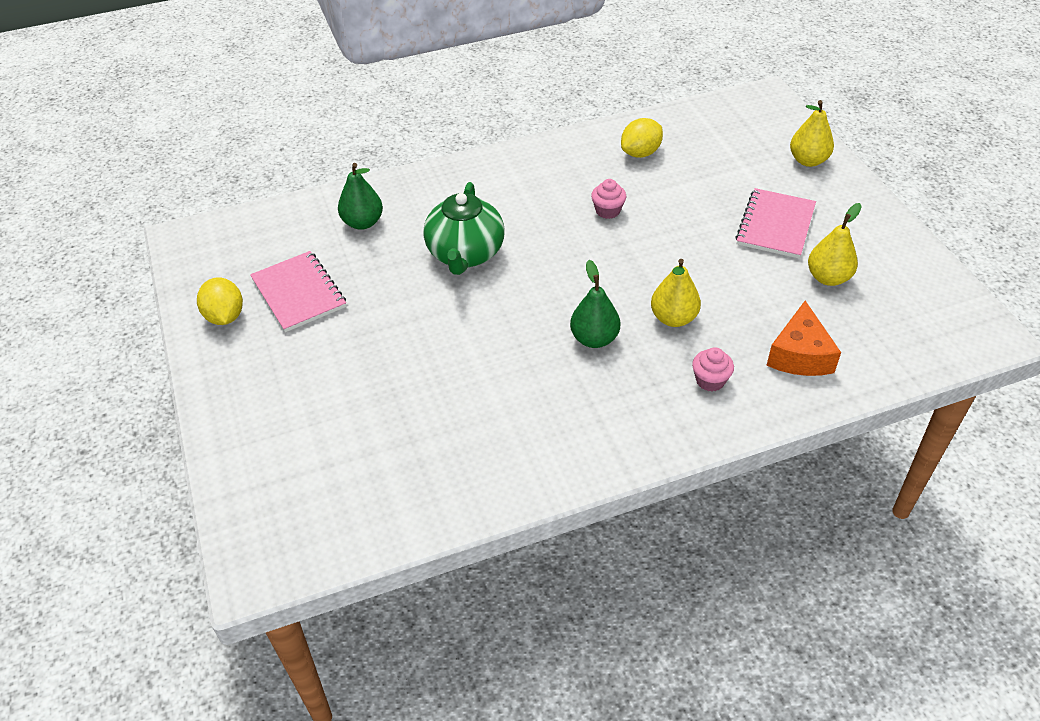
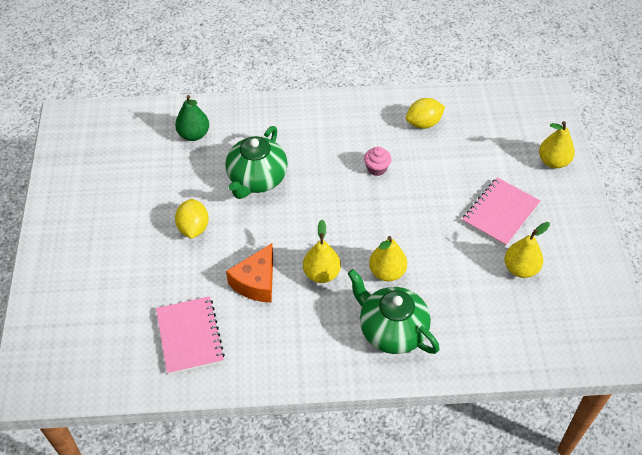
camera: 15 degrees right, 5 degrees up
(225, 316) = (72, 188): yellow lemon -> yellow lemon (193, 228)
(299, 293) = (128, 182): pink notebook -> pink notebook (190, 336)
(594, 339) = (321, 274): green pear -> yellow pear
(710, 380) = (391, 330): pink cupcake -> green teapot
(799, 355) = (468, 328): orange cheese -> orange cheese (256, 282)

